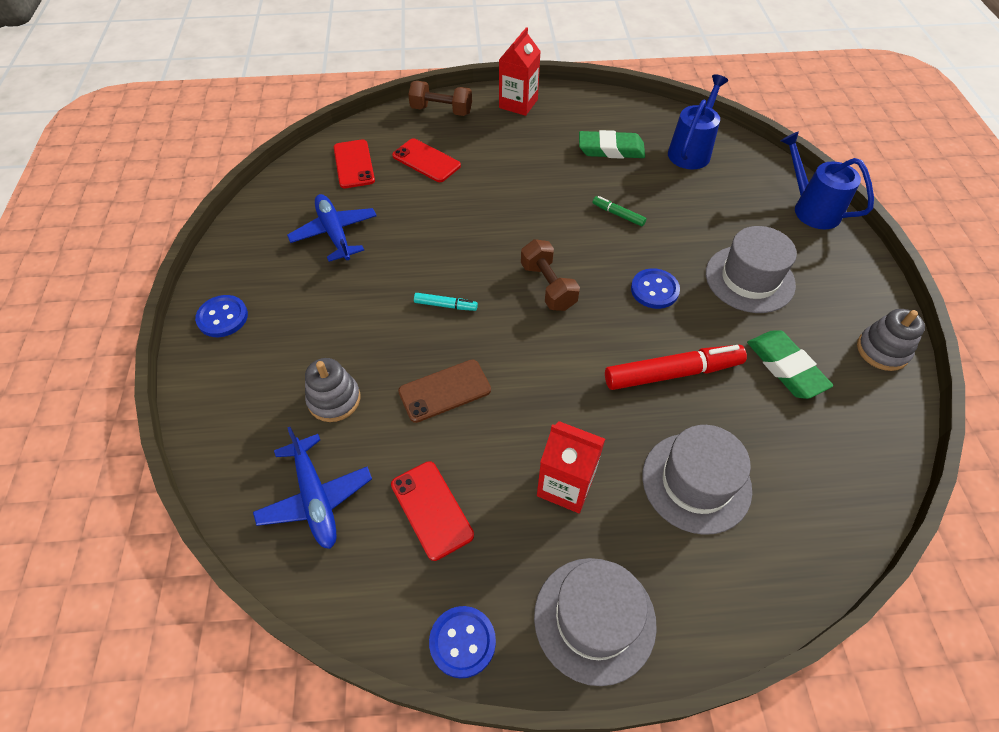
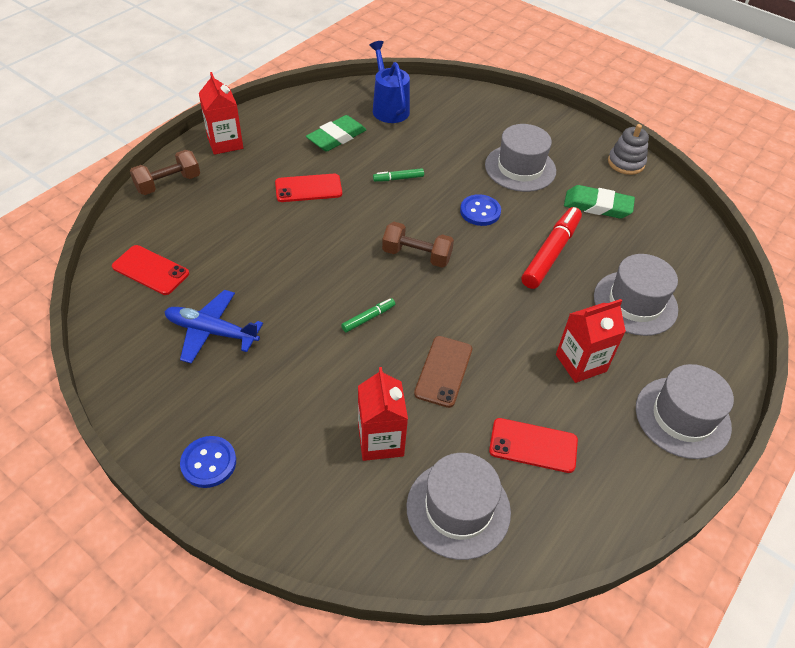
camera: 50 degrees left, 5 degrees down
(315, 498) = (458, 509): blue plane -> grey hat
(334, 399) = (380, 440): grey stacking toy -> red carton
(426, 161) = (210, 229): red phone -> red phone (308, 188)
(445, 305) = (368, 318): turquoise marker -> green marker
(462, 642) = (644, 496): blue button -> none
(811, 208) = (499, 103): blue watering can -> none

